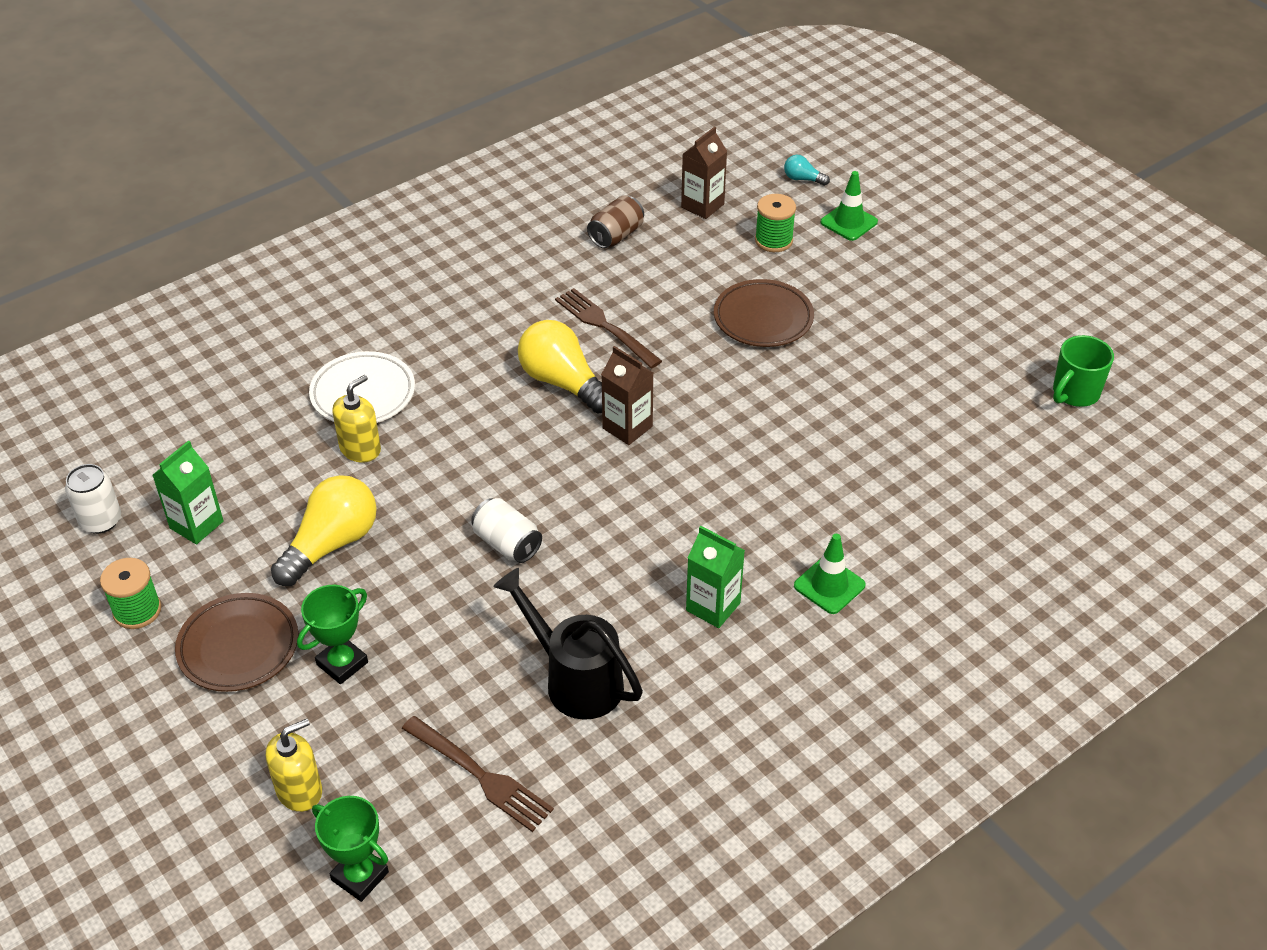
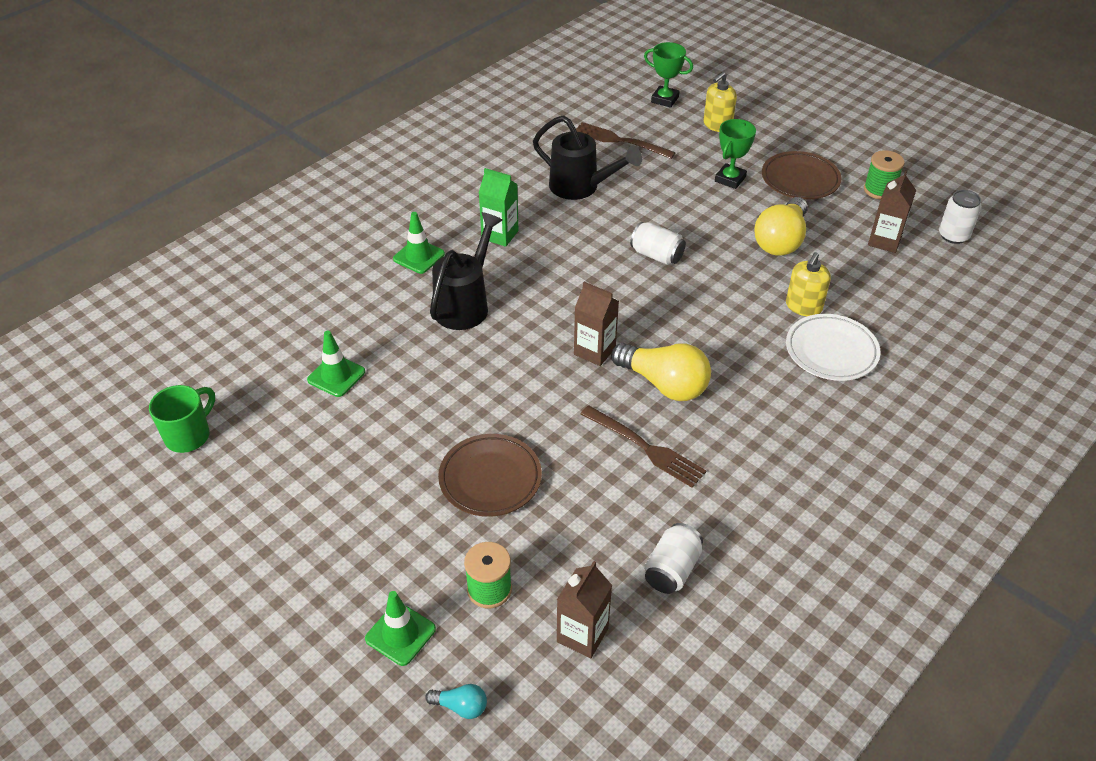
camera: 170 degrees right, 0 degrees up
(196, 525) = (884, 241): green carton -> brown carton
(616, 235) = (671, 570): brown can -> white can
(771, 505) = (465, 304): none -> black watering can
(925, 436) = (336, 376): none -> green traffic cone

